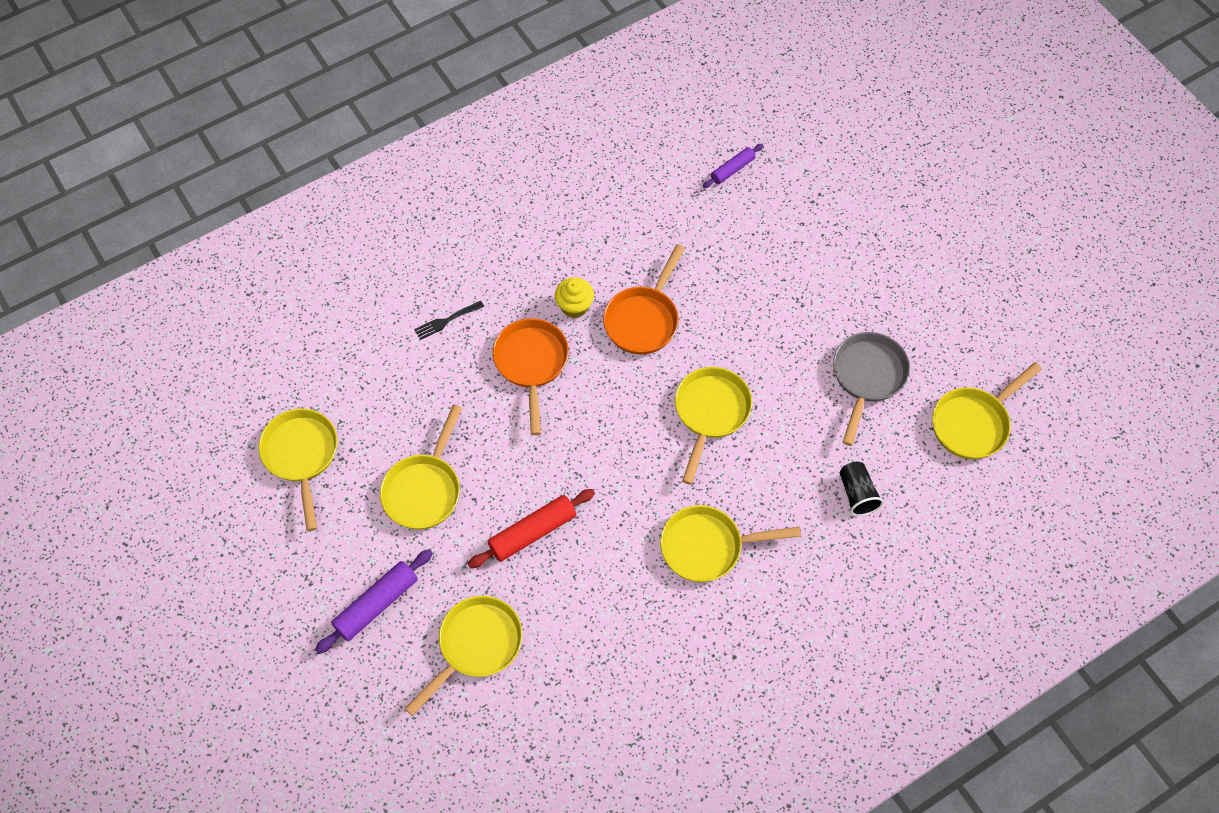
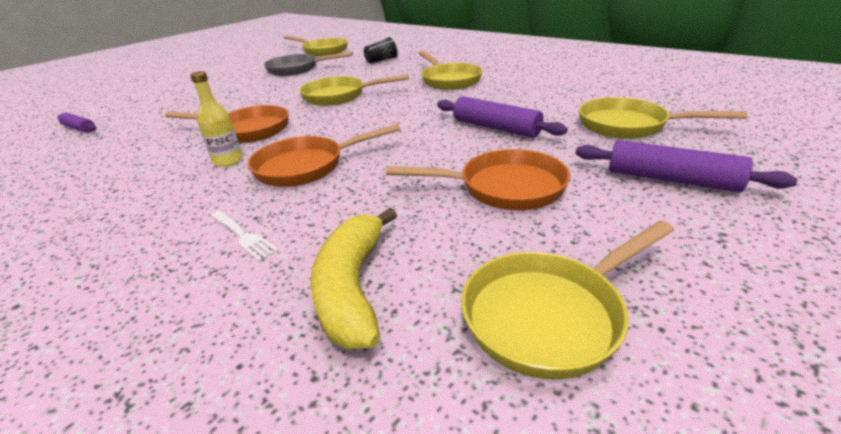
camera: 105 degrees left, 30 degrees down
(366, 374) = (353, 288): none -> yellow banana
(424, 489) = (503, 188): yellow pan -> orange pan
(446, 321) = (244, 236): black fork -> white fork
(532, 532) = (496, 128): red rolling pin -> purple rolling pin
(574, 306) = (228, 161): yellow cupcake -> yellow bottle

